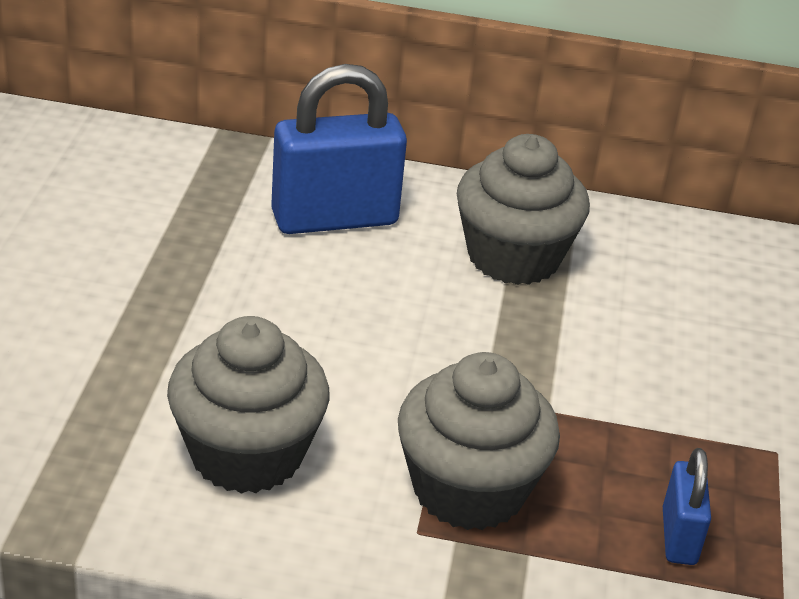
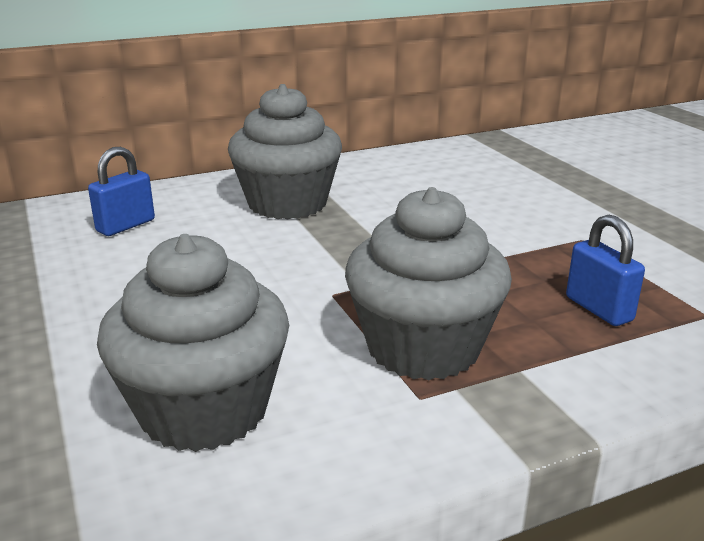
camera: 30 degrees left, 10 degrees down
(334, 218) = (125, 226): blue padlock -> blue padlock, size x0.51

